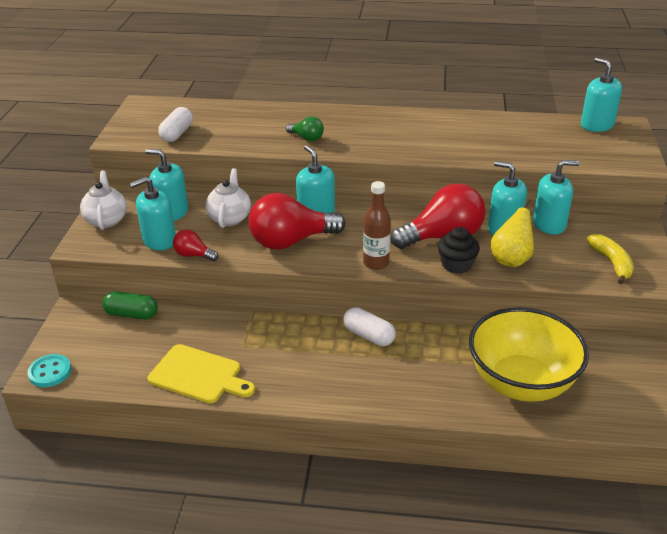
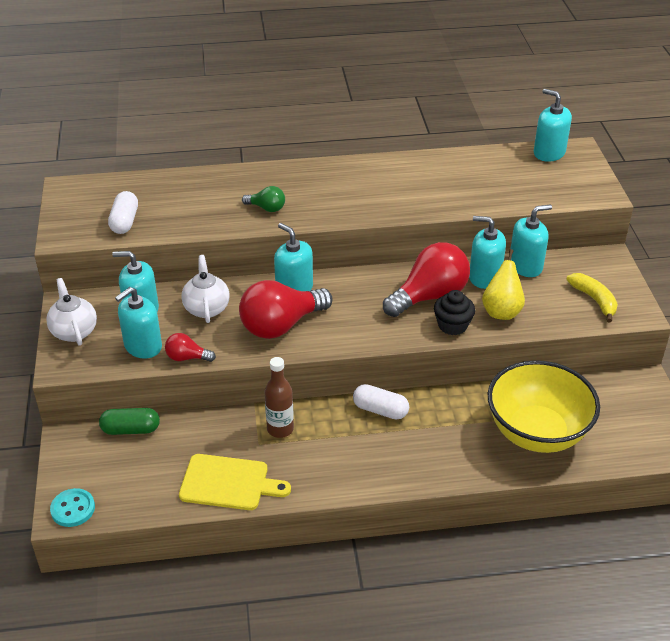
camera: 15 degrees left, 5 degrees up
(376, 263) = (375, 336): brown bottle -> brown bottle (280, 429)

